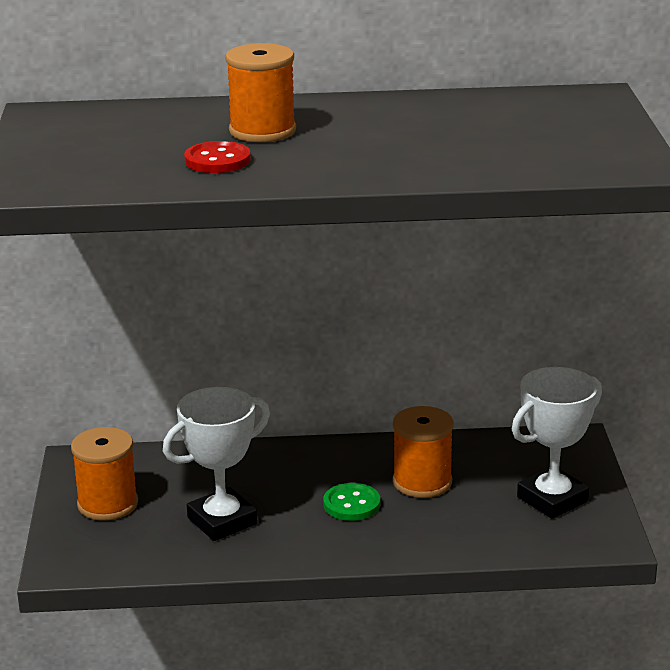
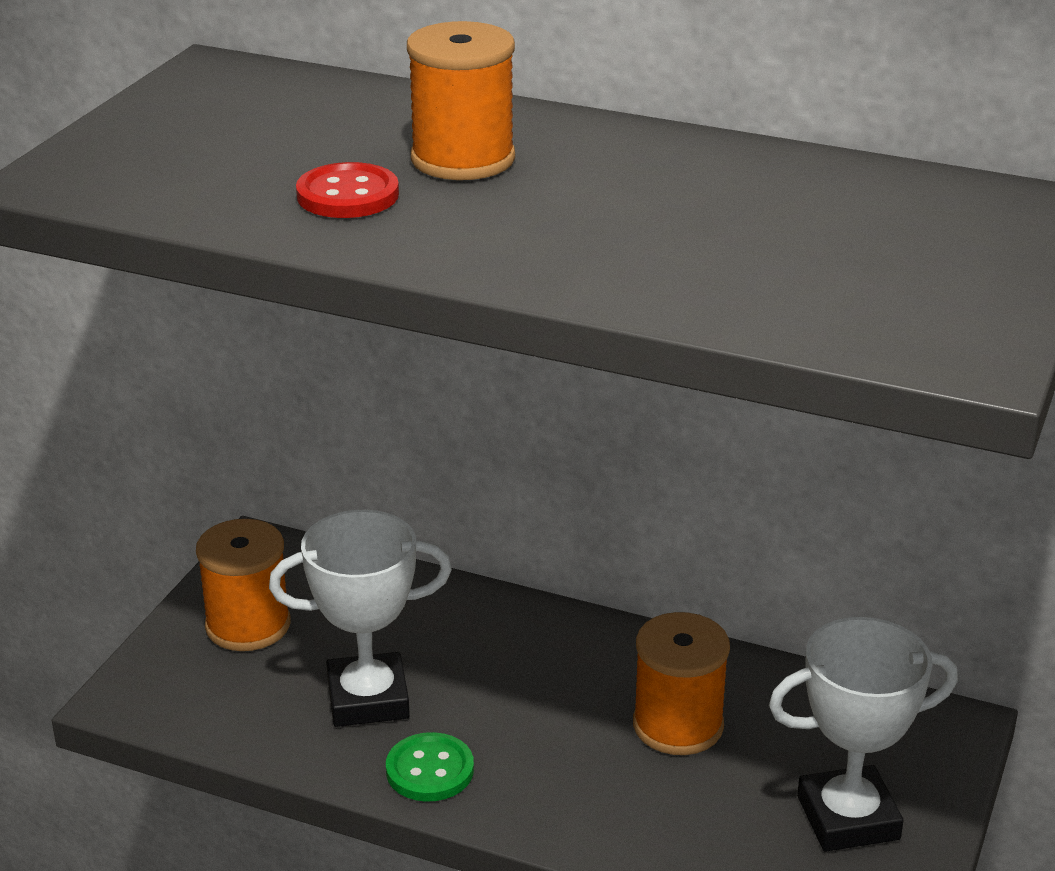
camera: 25 degrees right, 5 degrees up
(351, 504) = (555, 729): green button -> green button (430, 770)

